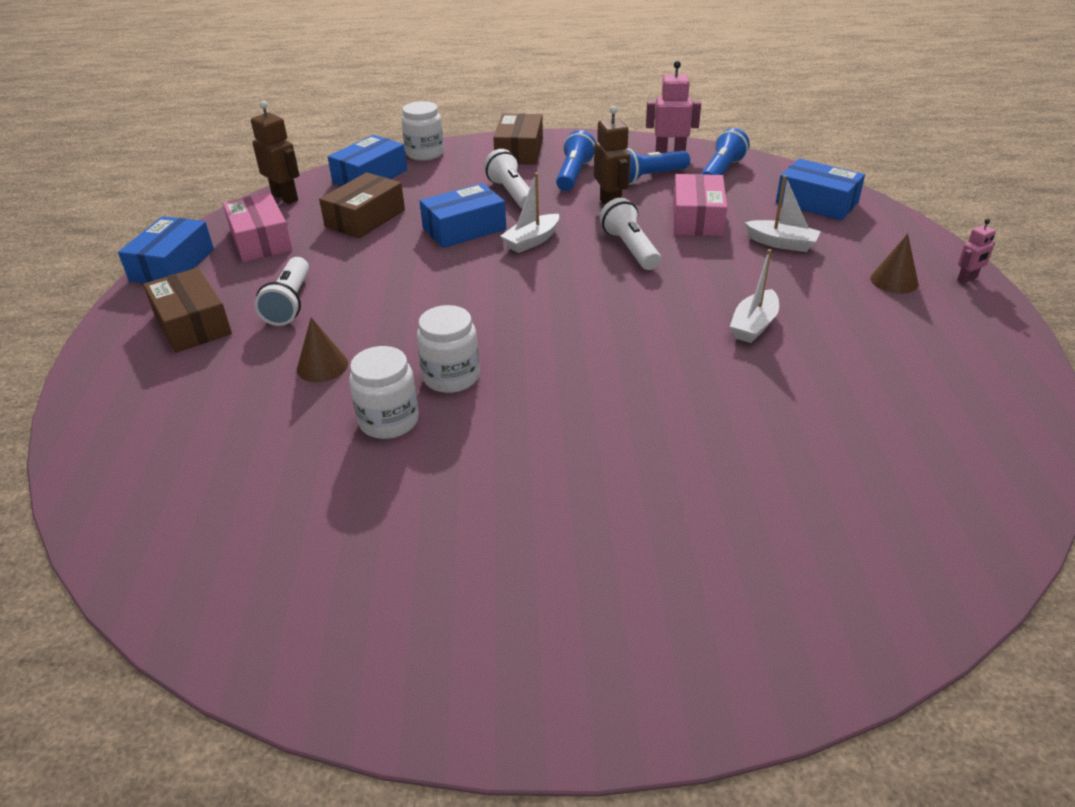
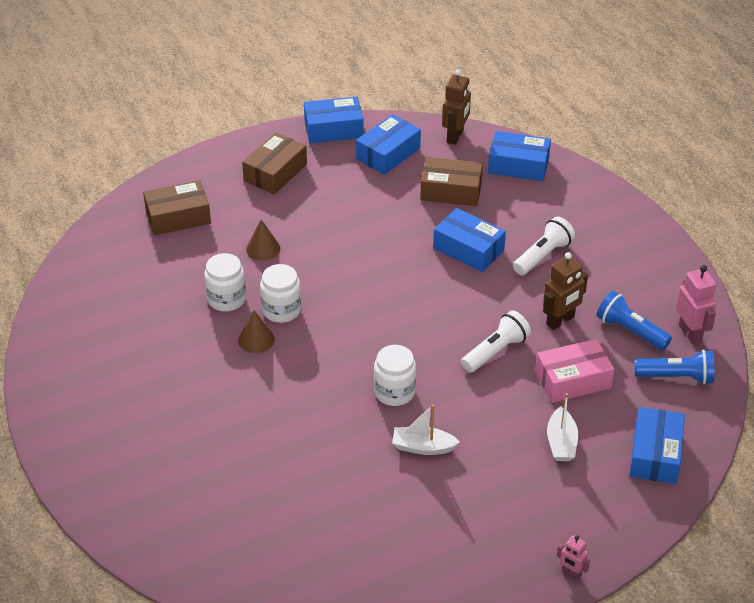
camera: 65 degrees right, 5 degrees up
(261, 240) = (388, 153): pink box -> blue box
(290, 303) = (320, 204): white flashlight -> none
(425, 153) = (580, 179): white jar -> white jar (394, 392)
(519, 151) = (625, 234): brown box -> brown box (178, 217)
(532, 241) = (473, 292): white boat -> none
(574, 174) = (603, 282): blue flashlight -> none
(894, 281) = (539, 524): brown cone -> brown cone (256, 340)

